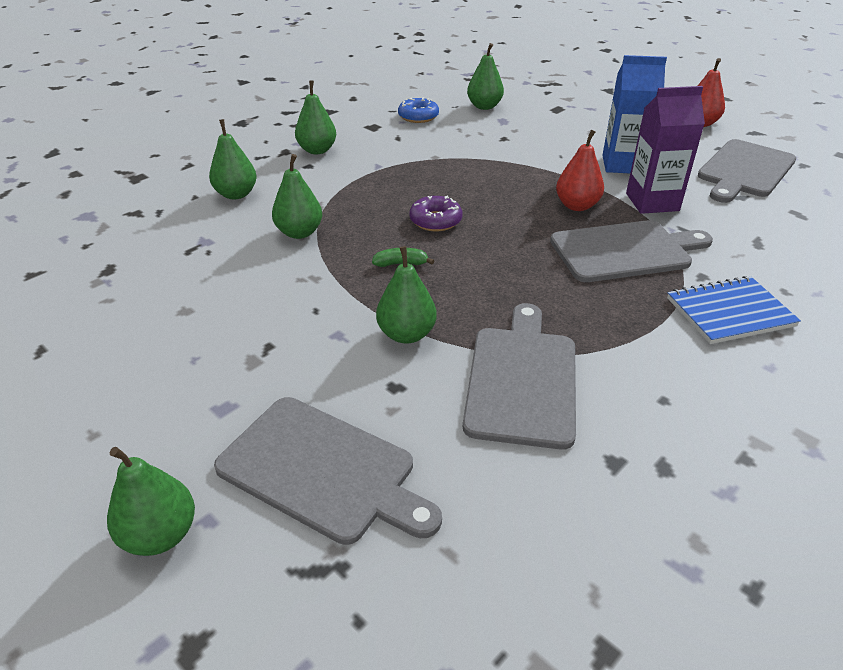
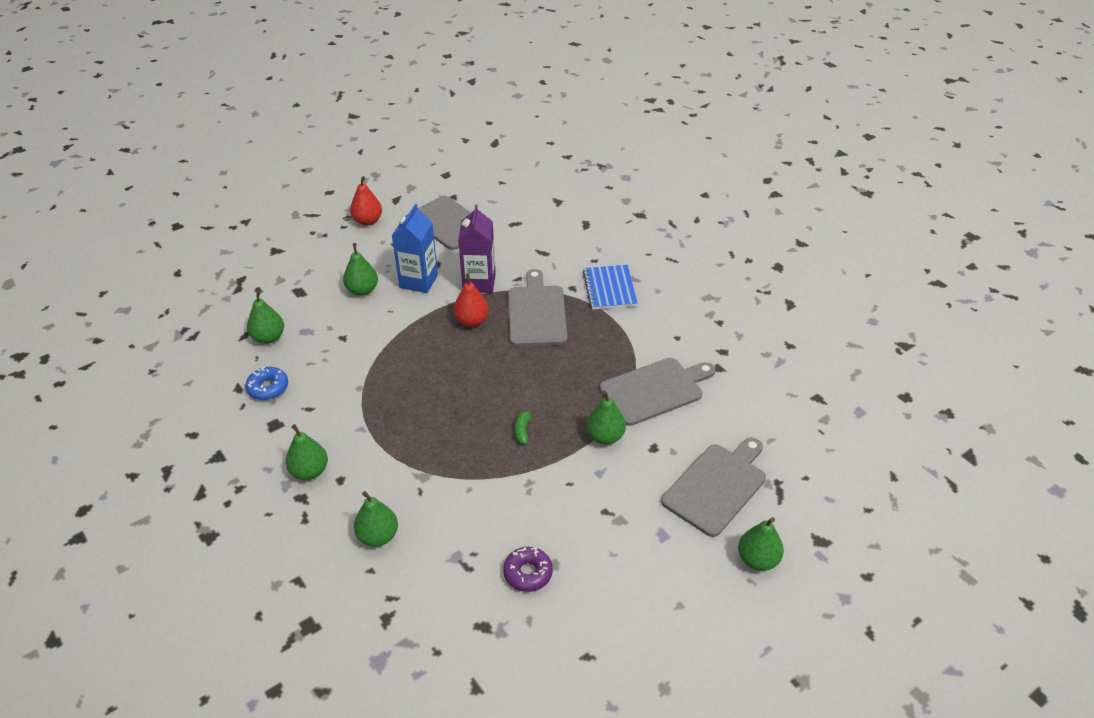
camera: 80 degrees left, 5 degrees up
(299, 233) = (461, 490): green pear -> green pear (362, 290)
(435, 221) = (468, 402): purple donut -> purple donut (528, 573)
(521, 379) = (654, 390): grey cutting board -> grey cutting board turned 135 degrees clockwise

